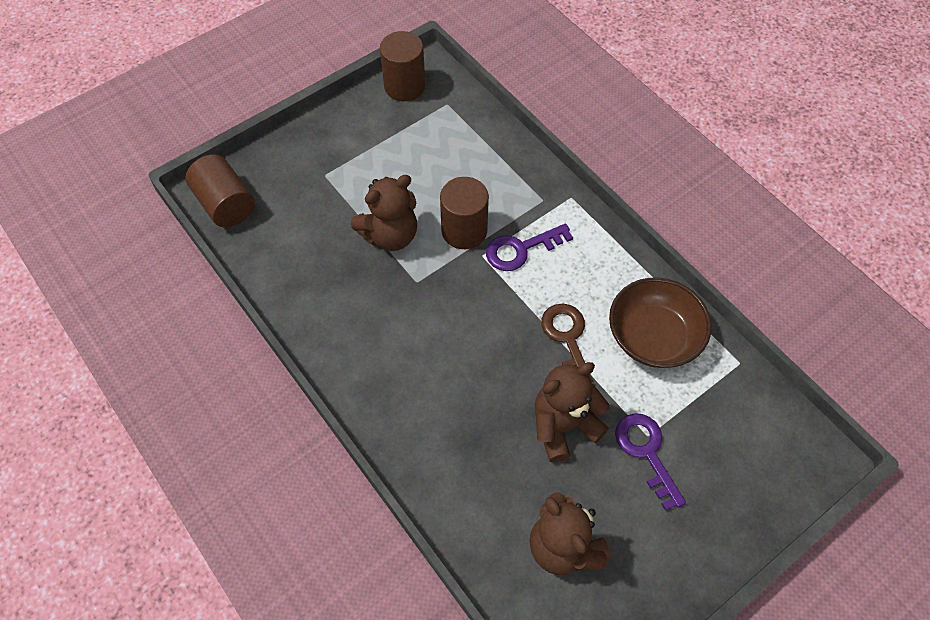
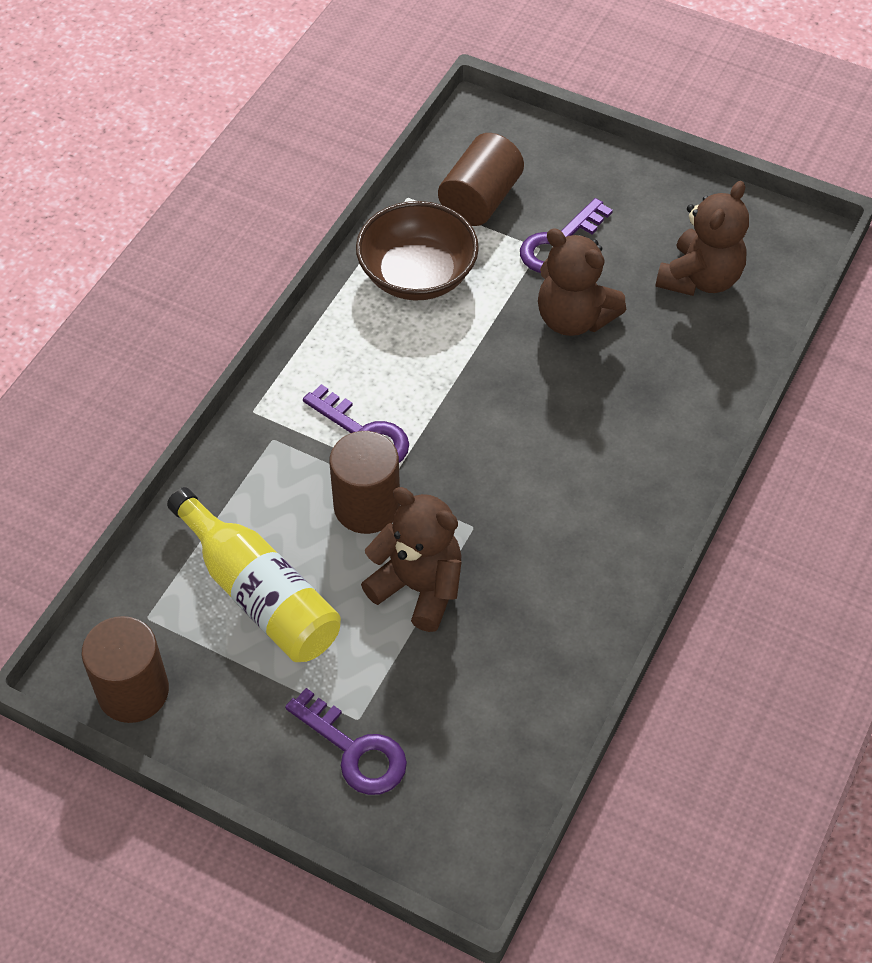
camera: 115 degrees left, 5 degrees down
(225, 204) = (478, 828): brown cylinder -> brown cylinder (480, 199)
(307, 167) = (355, 750): none -> purple key
(432, 157) = (259, 593): none -> yellow bottle
(567, 339) = (465, 349): brown key -> none

